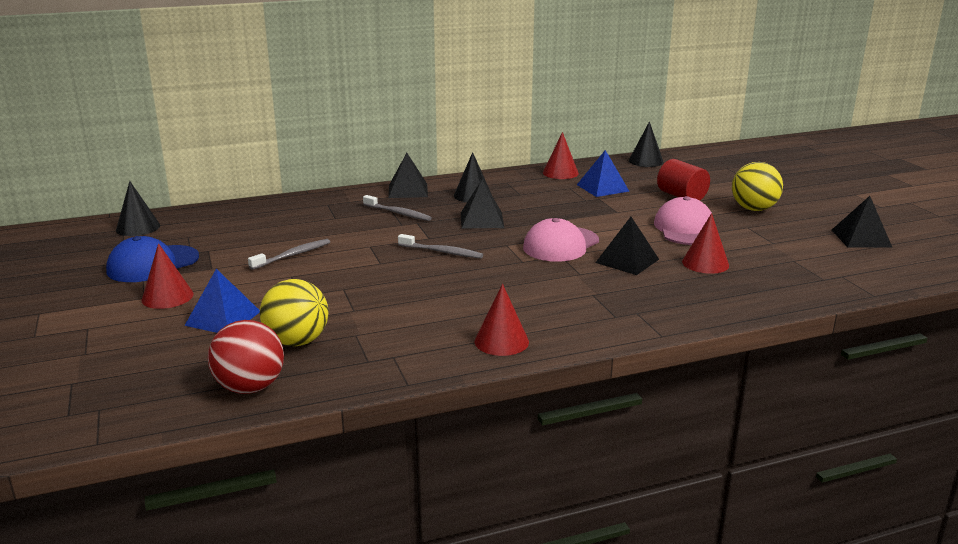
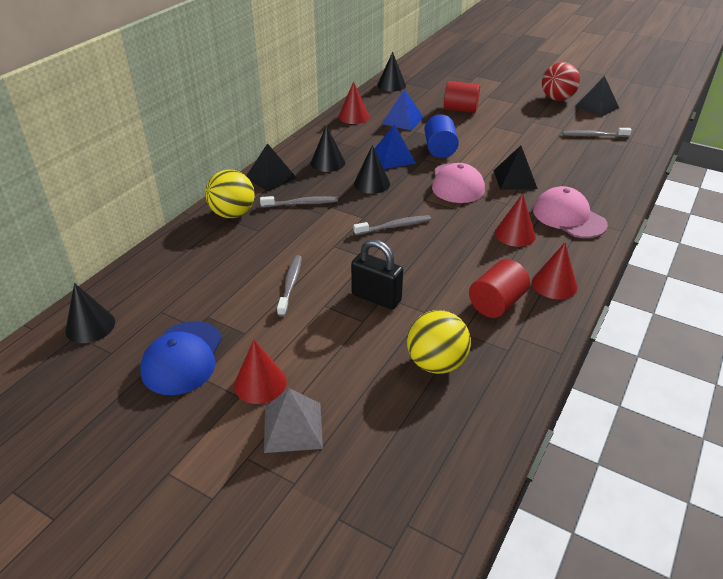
camera: 40 degrees left, 15 degrees up
(140, 327) = (293, 427): none -> grey pyramid
(223, 318) = (345, 376): blue pyramid -> blue pyramid (393, 157)
(250, 387) = (476, 424): red ball -> red ball (557, 99)
(336, 287) = (376, 297): none -> black padlock
(422, 330) = (496, 303): none -> red cylinder
(481, 220) = (372, 183): black pyramid -> black cone
(595, 217) = (440, 149): none -> blue cylinder
(685, 229) = (504, 137): pink cap -> pink cap (569, 217)
(705, 263) = (556, 161): red cone -> red cone (515, 234)
(753, 209) = (514, 105): yellow ball -> yellow ball (233, 214)
(800, 258) = (593, 135): none -> grey toothbrush

